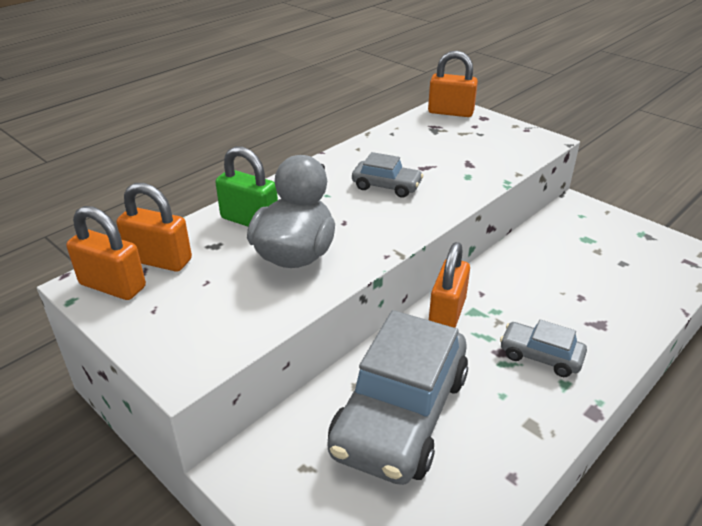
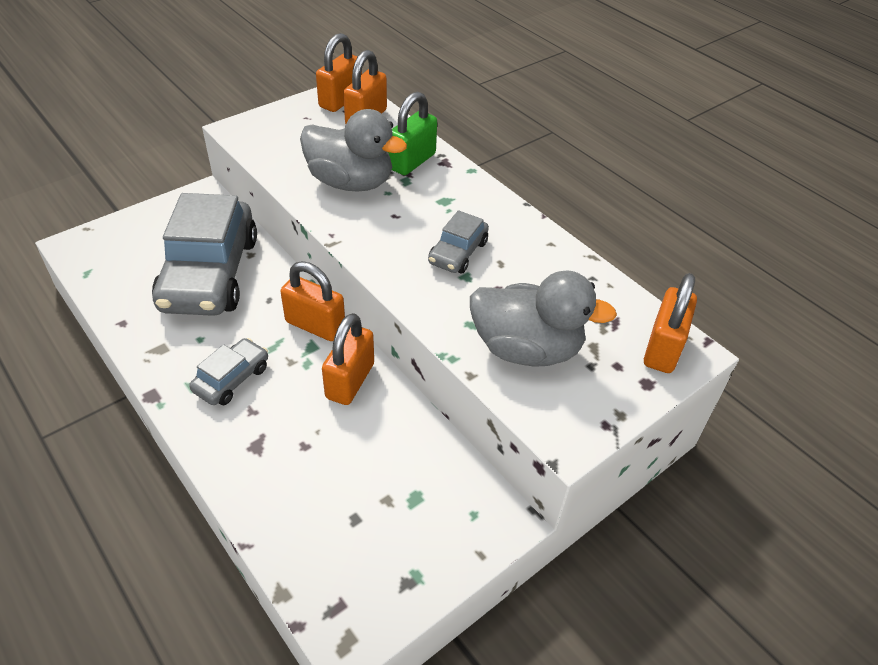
camera: 95 degrees right, 10 degrees up
(400, 414) = (210, 273): grey car -> grey car turned 120 degrees counterclockwise
(480, 154) = (526, 349): none -> grey duck
(502, 282) = (350, 381): none -> orange padlock

